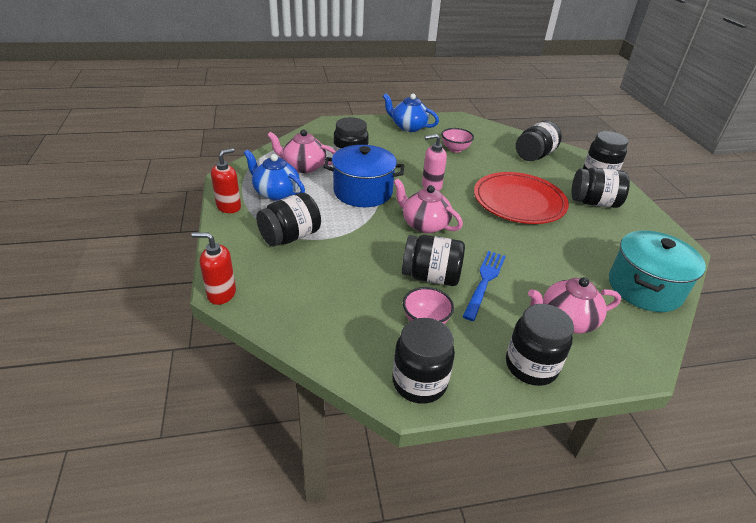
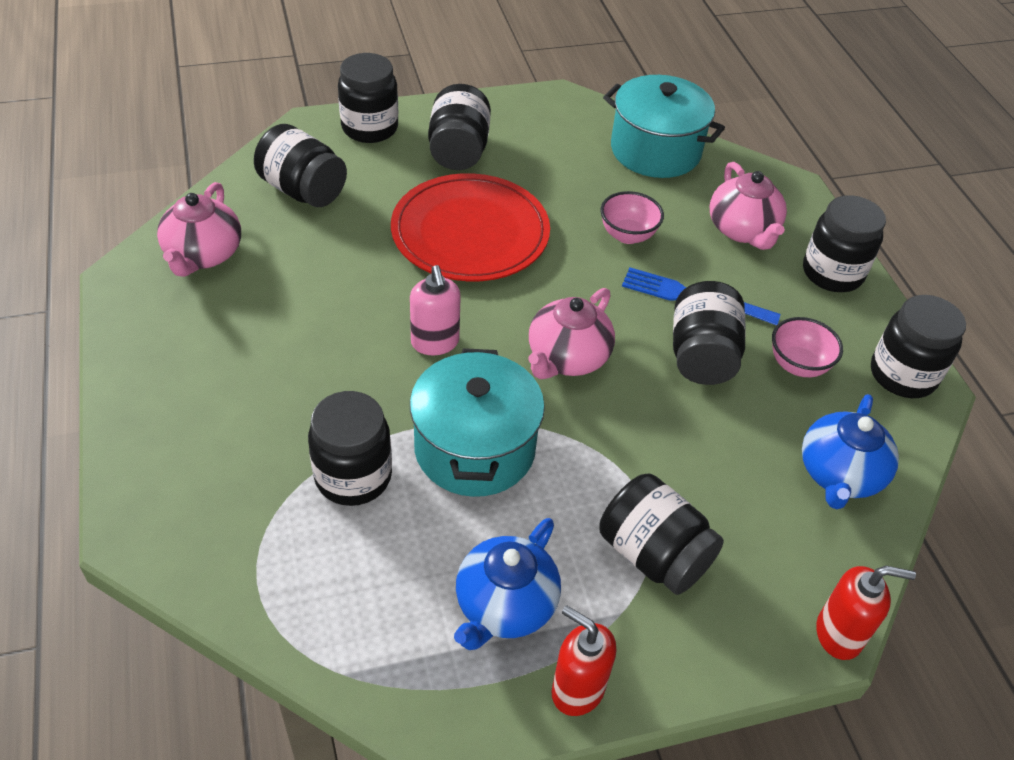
camera: 95 degrees left, 10 degrees up
(221, 294) = (839, 634): red soap dispenser -> red soap dispenser turned 90 degrees counterclockwise
(303, 167) = (382, 566): pink teapot -> pink teapot (203, 255)
(363, 192) = (475, 448): blue pot -> turquoise pot
(408, 127) = (169, 371): blue teapot -> blue teapot (839, 475)
(455, 149) = (282, 298): pink bowl -> pink bowl (627, 235)

